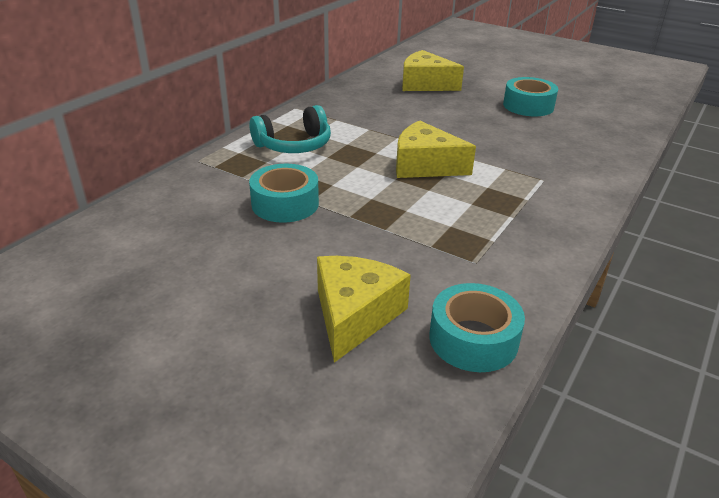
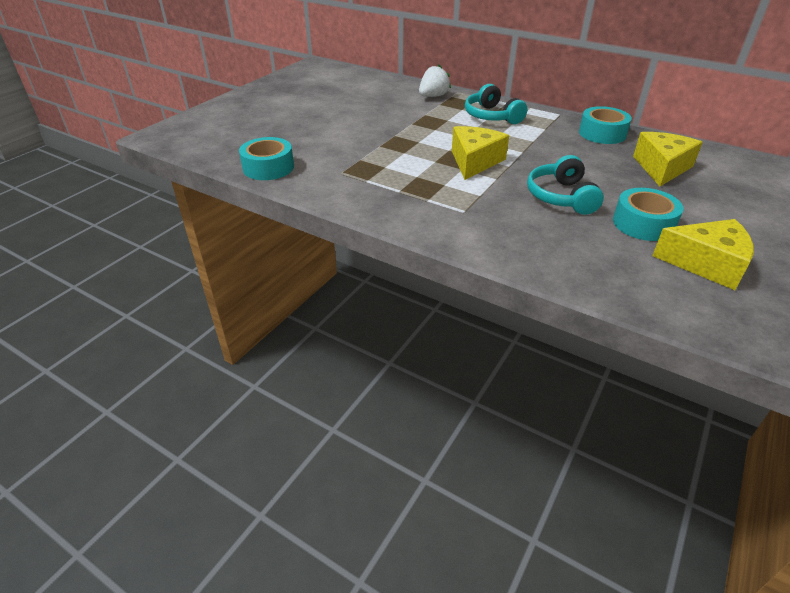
camera: 90 degrees right, 5 degrees up
(208, 180) = (433, 96): none -> white strawberry
(285, 204) = (408, 117): turquoise tape -> turquoise tape (602, 133)
(354, 315) = (296, 138): yellow cheese -> yellow cheese (706, 264)
(494, 130) = (561, 197): none -> turquoise headphones

